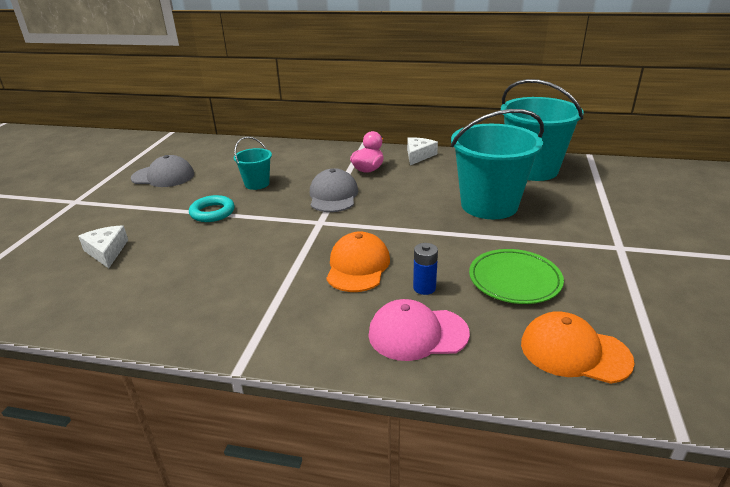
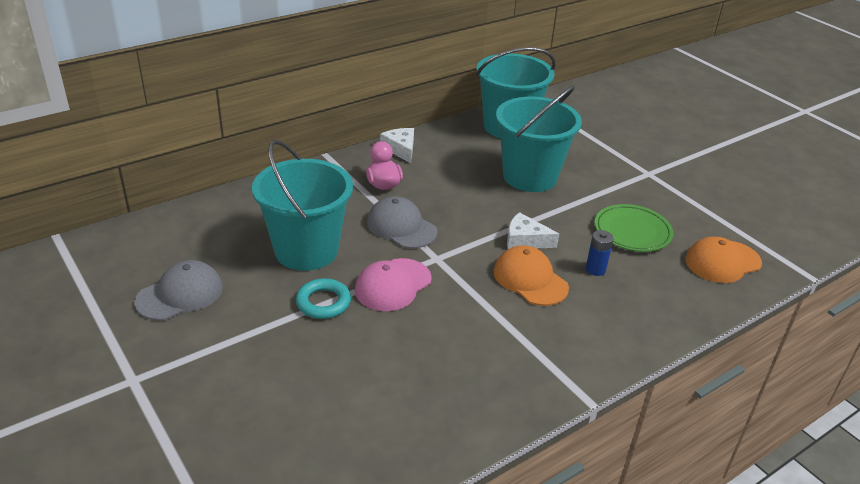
camera: 50 degrees left, 5 degrees up
(107, 251) = (300, 399): white cheese -> white cheese (525, 240)
(257, 184) = (306, 250): turquoise bucket -> turquoise bucket, size x2.06
(417, 334) = (641, 304): pink cap -> pink cap (393, 285)

